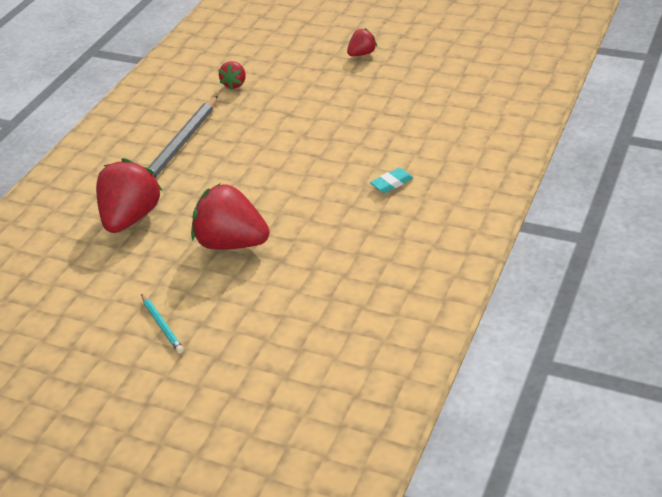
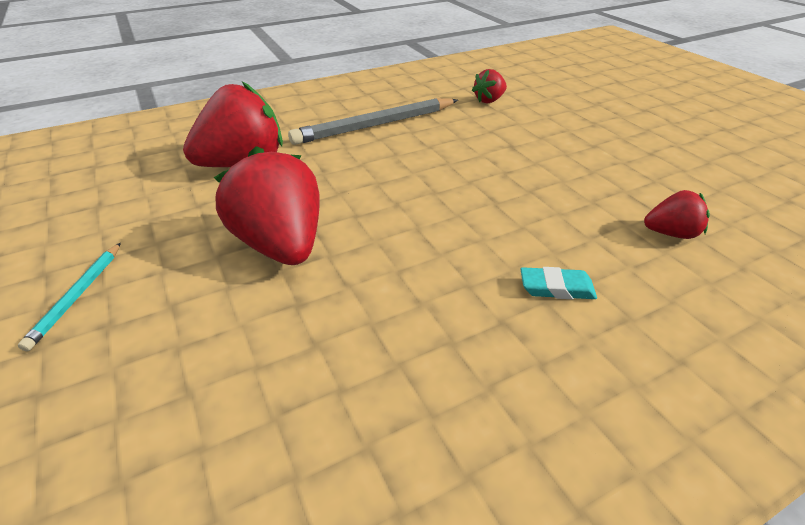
camera: 35 degrees right, 0 degrees up
(362, 54) = (656, 126): red strawberry -> red strawberry (670, 233)

